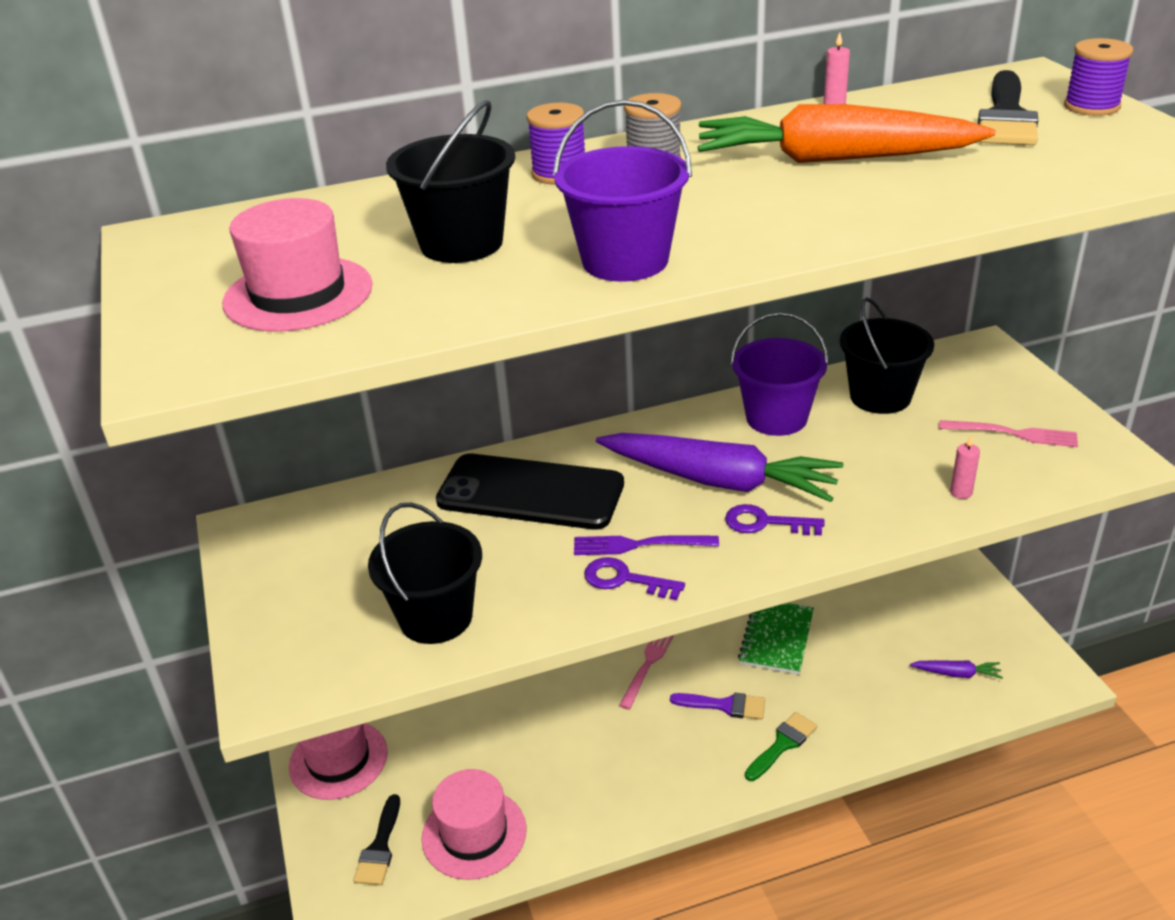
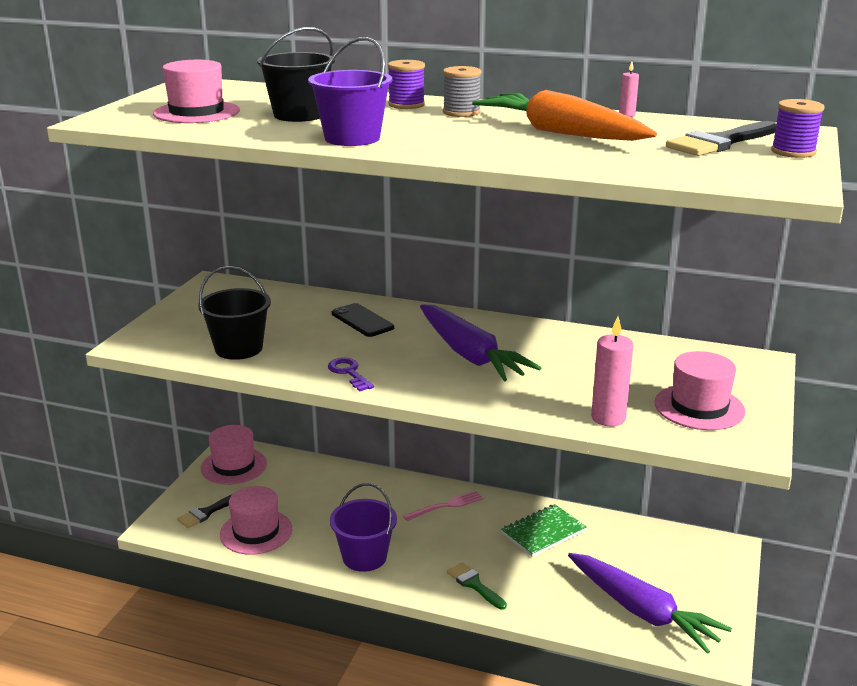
camera: 35 degrees right, 10 degrees down
(530, 493) = (362, 321): black phone -> black phone, size x0.58
(638, 545) = (380, 363): purple fork -> none
(725, 706) = (465, 548): purple brush -> none
(765, 523) = (463, 382): purple key -> none
(776, 418) = (554, 342): purple bucket -> purple bucket (364, 557)
(782, 744) = (474, 584): green brush -> green brush turned 120 degrees counterclockwise
(880, 397) = (639, 357): black bucket -> none
(956, 674) = (642, 611): purple carrot -> purple carrot, size x2.40
(961, 492) = (608, 418): pink candle -> pink candle, size x2.01
(1014, 434) = (699, 407): pink fork -> pink hat

